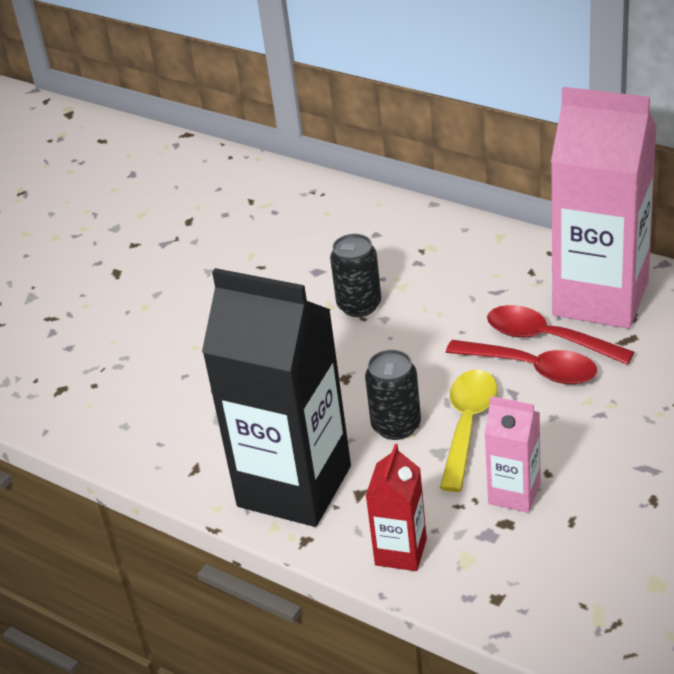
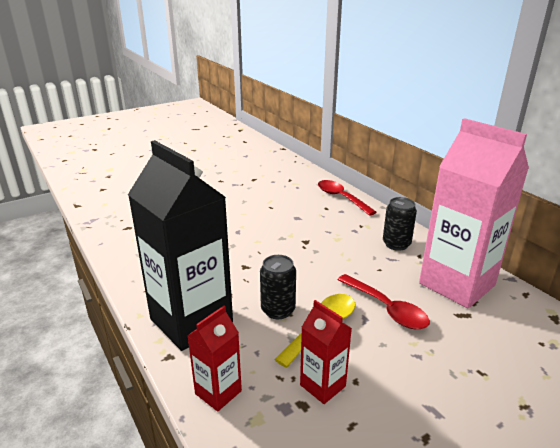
camera: 20 degrees right, 10 degrees down
(359, 305) = (306, 240): black can -> black can (396, 244)
(514, 493) = (322, 385): pink carton -> red carton
(547, 338) = (407, 295): red spoon -> red spoon (341, 198)

